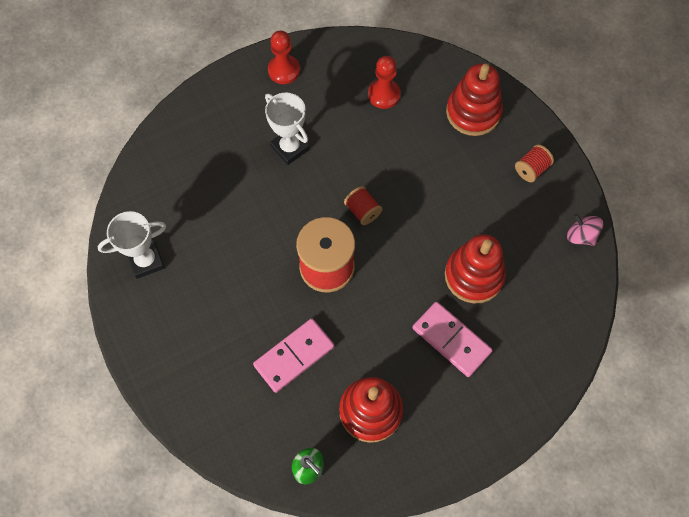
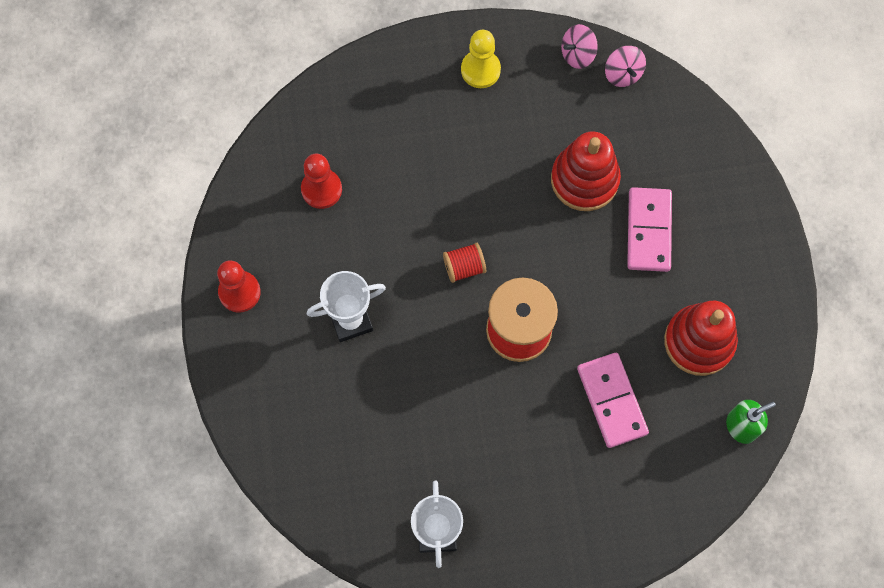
camera: 70 degrees left, 5 degrees up
(451, 340) = (649, 231): pink domino -> pink domino turned 60 degrees counterclockwise
(473, 112) = (385, 101): red stacking toy -> none
(531, 169) = (480, 70): red spool -> yellow pawn
(581, 276) = (623, 73): none -> pink spinning top

